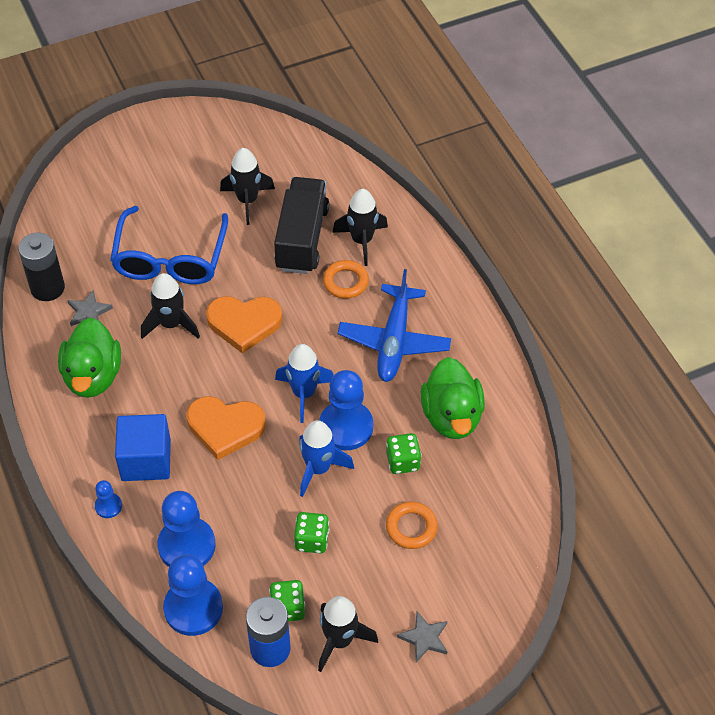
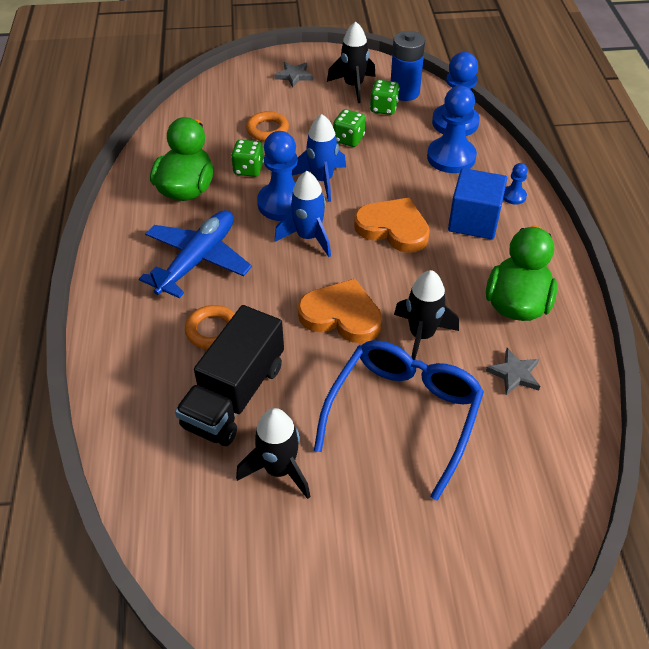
camera: 160 degrees left, 5 degrees down
(47, 288) = (563, 417): black battery -> none
(362, 241) = (167, 373): black rocket -> none

